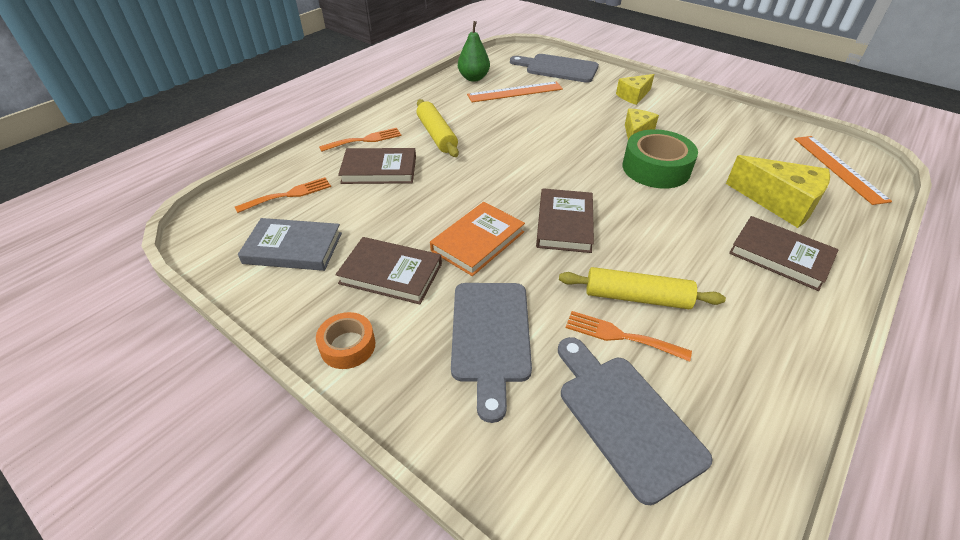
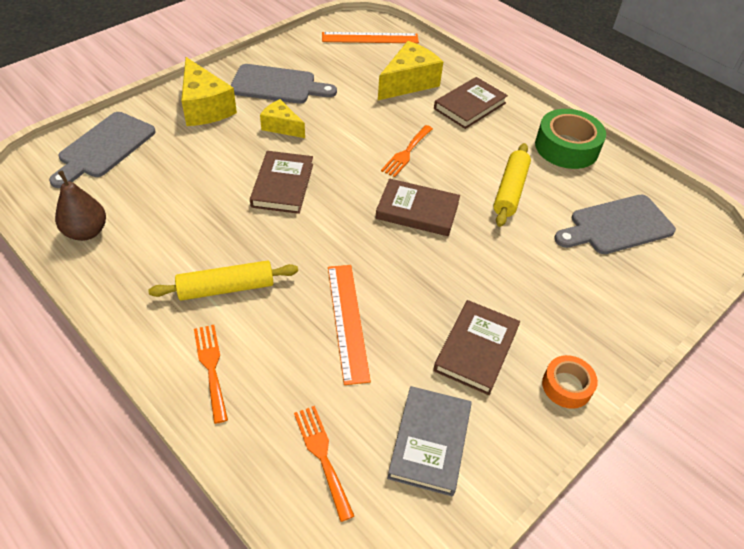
camera: 85 degrees left, 5 degrees up
(379, 170) = (289, 353): brown book -> brown book (282, 185)
(473, 78) = (86, 232): green pear -> brown pear
(478, 241) = (435, 276): orange book -> none
(491, 336) = (552, 284): grey cutting board -> grey cutting board (277, 85)
(515, 92) = (148, 198): orange ruler -> orange ruler (347, 321)
(620, 336) = (548, 210): orange fork -> orange fork (406, 153)
(633, 96) = (205, 107): yellow cheese -> yellow cheese, size x1.64
(656, 168) = (345, 132): green tape -> green tape (566, 147)

